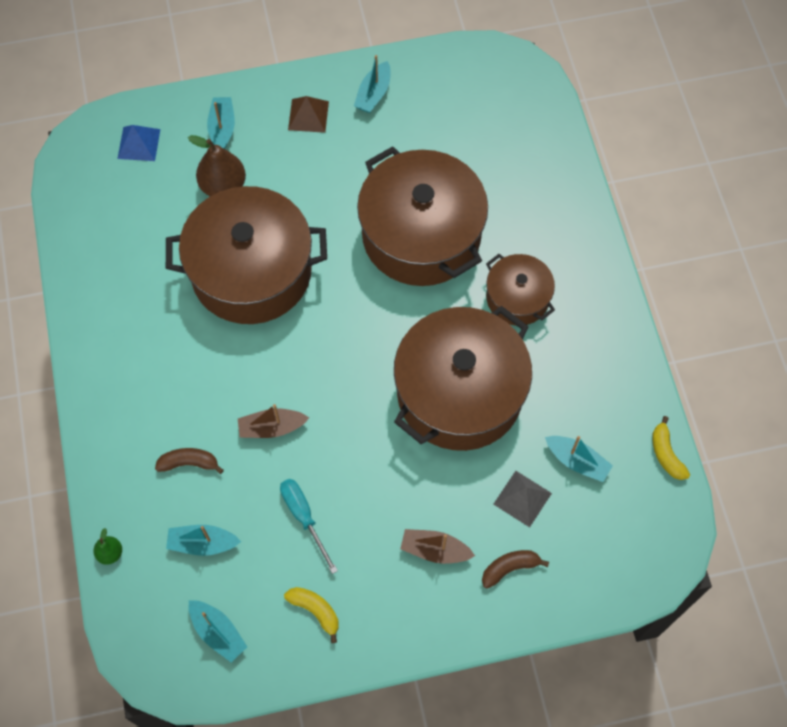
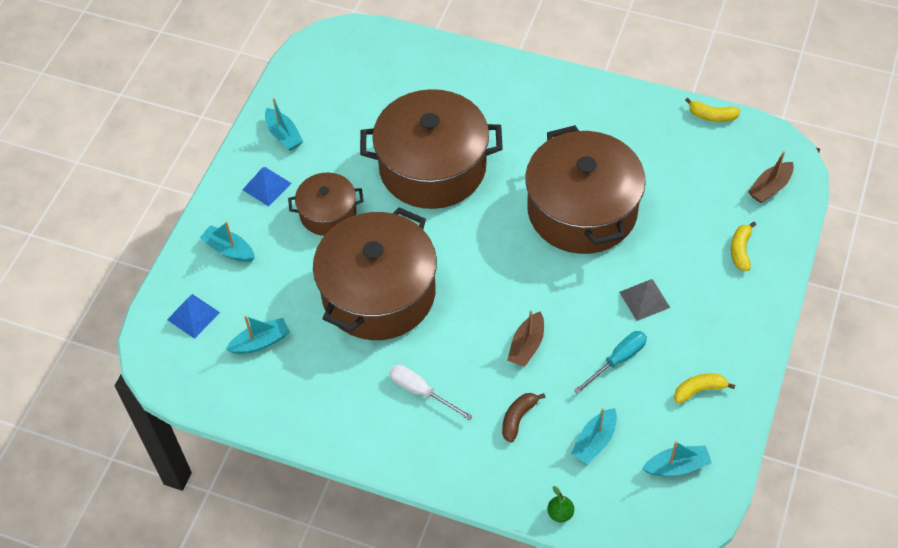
camera: 55 degrees left, 10 degrees down
(169, 366) = (421, 392): none -> white screwdriver
(223, 186) = (284, 275): brown pear -> none
(304, 517) = (617, 360): turquoise screwdriver -> turquoise screwdriver turned 135 degrees clockwise
(308, 115) = (267, 186): brown pyramid -> blue pyramid
(435, 550) = (698, 289): brown boat -> brown boat (770, 187)
(509, 568) = (740, 250): brown banana -> yellow banana
(517, 298) = (530, 136): brown pot -> brown pot (328, 213)
(522, 498) = (691, 215): grey pyramid -> grey pyramid (644, 299)
(577, 461) = (684, 168): turquoise boat -> turquoise boat (260, 342)

